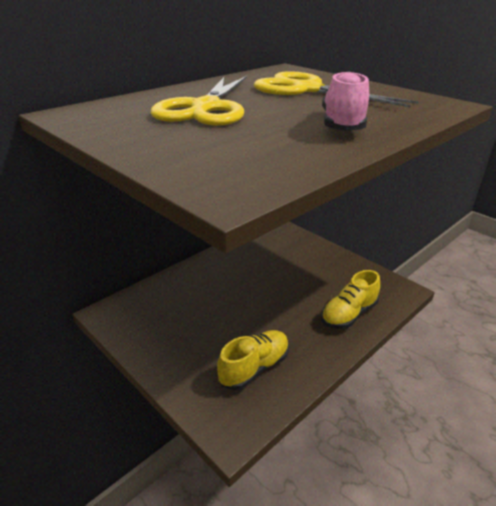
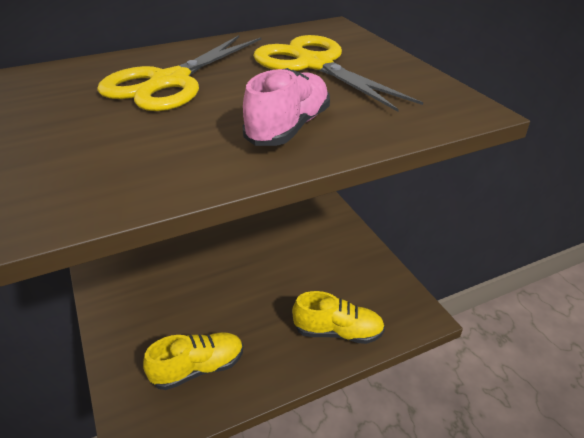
camera: 20 degrees right, 5 degrees up
(349, 314) = (338, 332): yellow shoe -> yellow shoe turned 150 degrees counterclockwise

